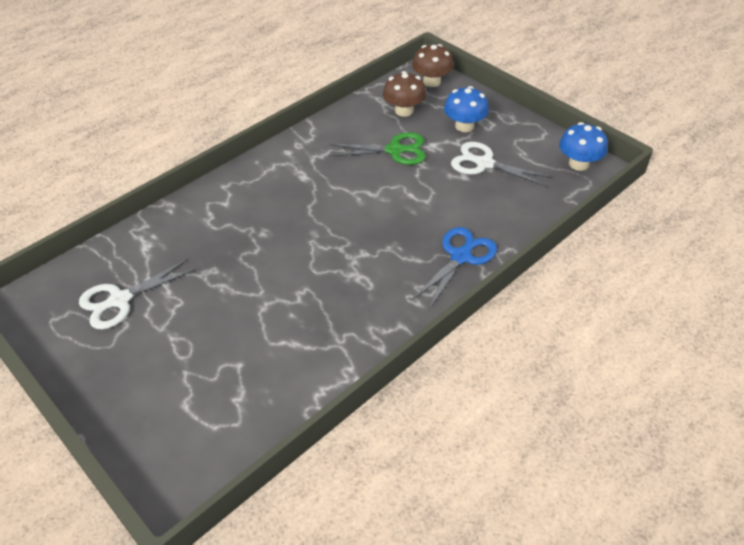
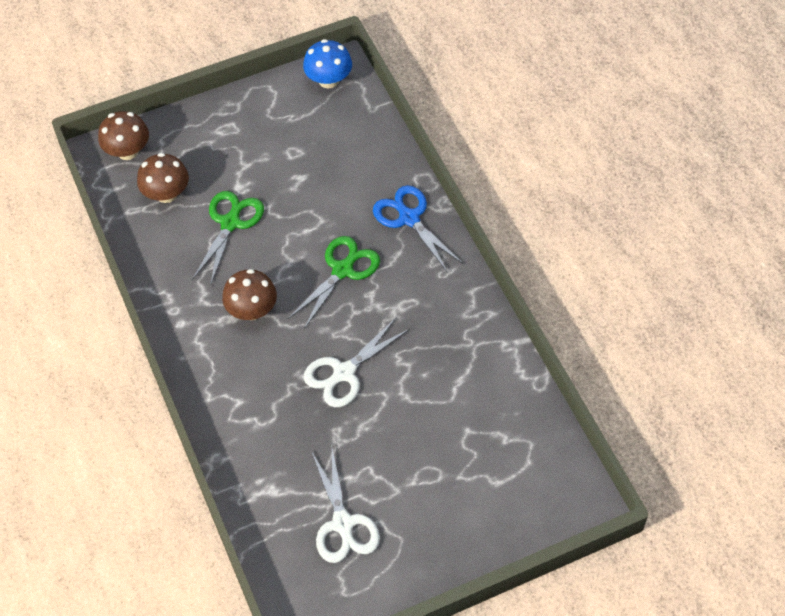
camera: 70 degrees left, 10 degrees up
(316, 186) = (252, 310): none -> brown mushroom
(381, 228) = (343, 269): none -> green scissors
(464, 126) = (222, 149): blue mushroom -> none
(484, 163) = (290, 154): white scissors -> white scissors (344, 373)

